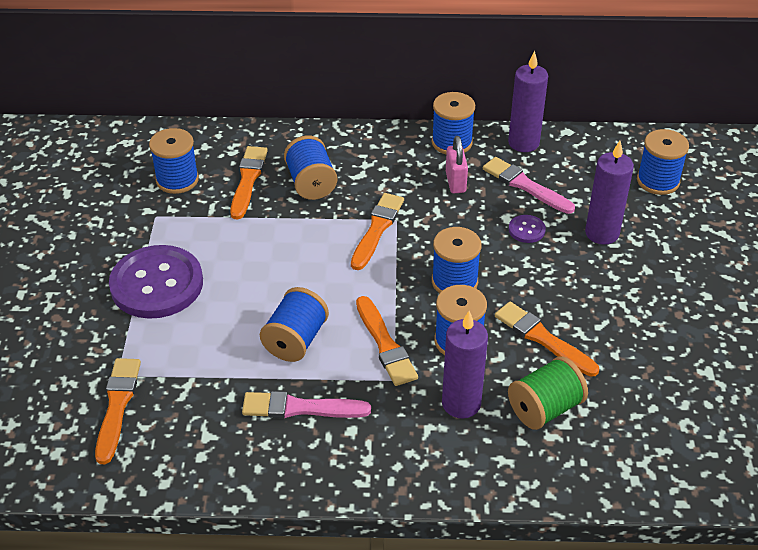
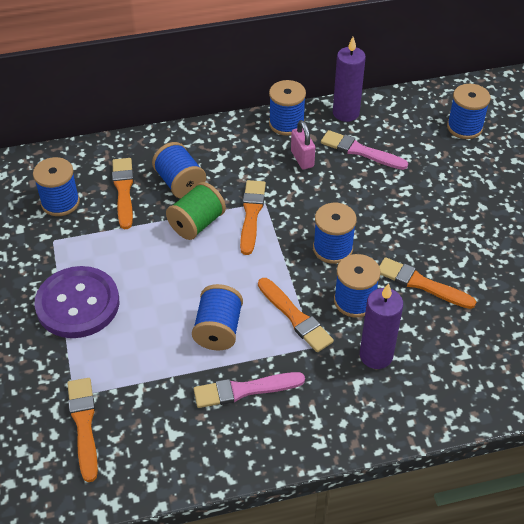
camera: 15 degrees left, 5 degrees up
(526, 230) = (375, 190): purple button -> none
(545, 408) = (444, 345): green spool -> green spool (197, 224)
(602, 233) = (436, 181): purple candle -> none

